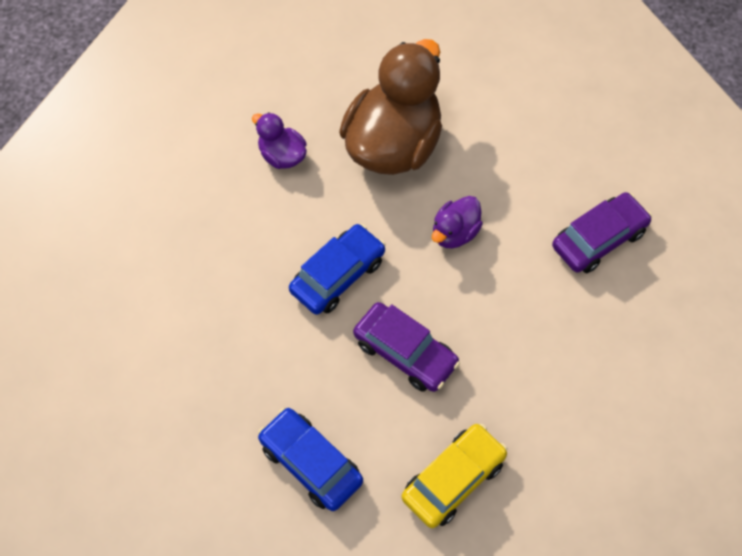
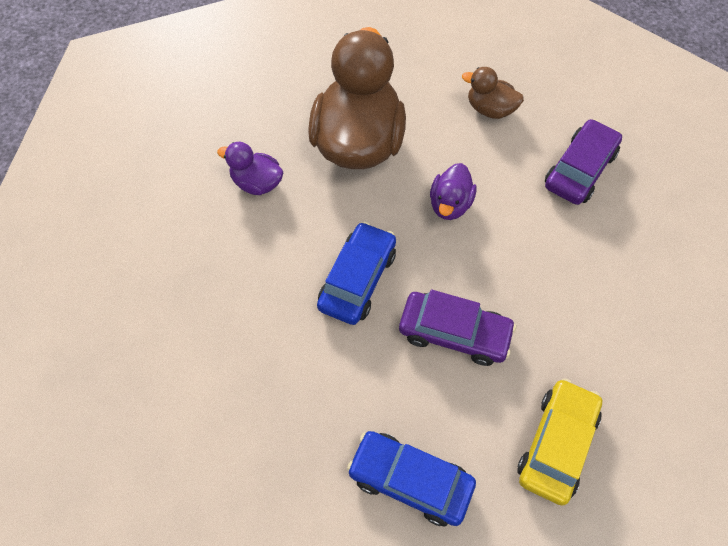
camera: 20 degrees left, 0 degrees up
(537, 151) = (490, 109): none -> brown duck

